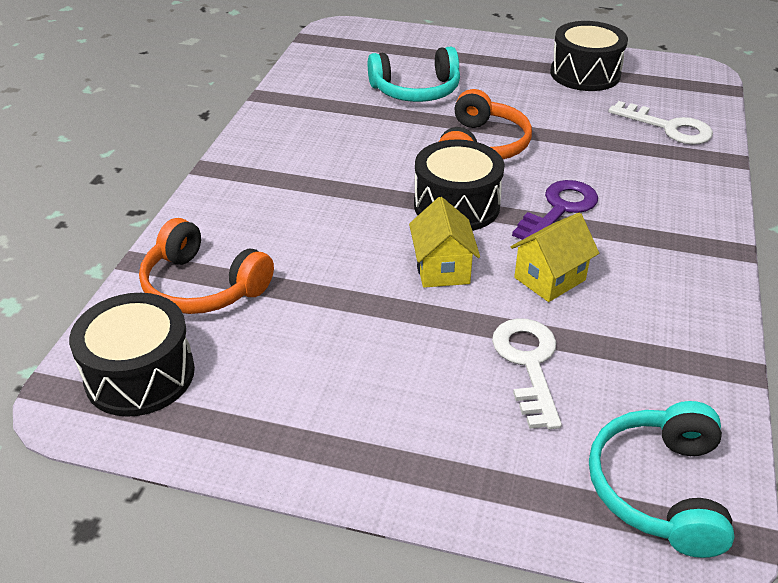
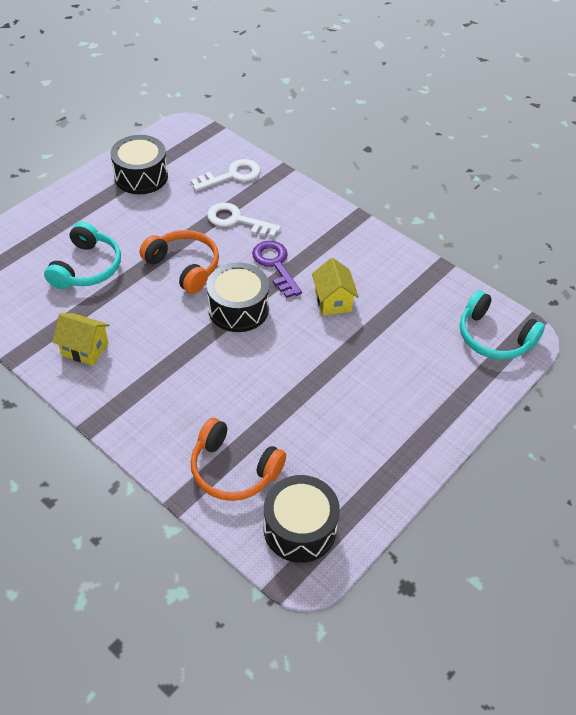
camera: 65 degrees left, 10 degrees up
(203, 286) = (233, 470): orange headphones -> orange headphones turned 60 degrees clockwise
(442, 268) = (294, 343): yellow house -> yellow house (85, 349)
(528, 364) = (392, 343): white key -> white key (237, 220)

